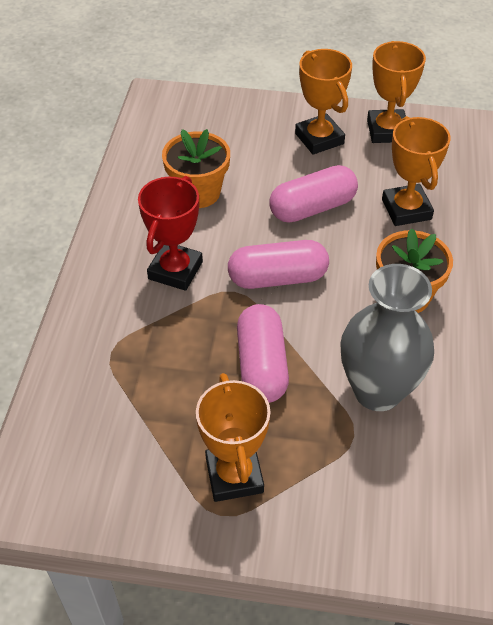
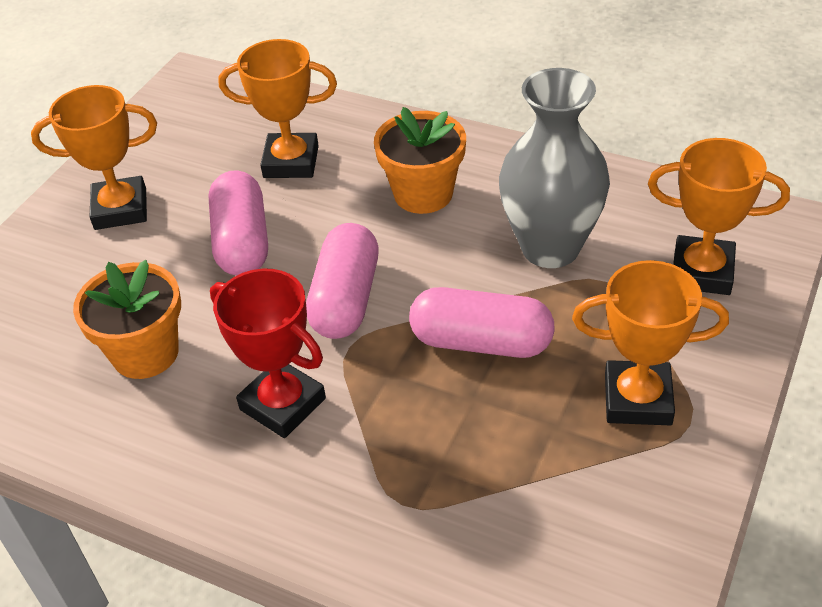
camera: 70 degrees left, 5 degrees down
(387, 131) = (148, 146): orange trophy -> orange trophy (702, 271)

